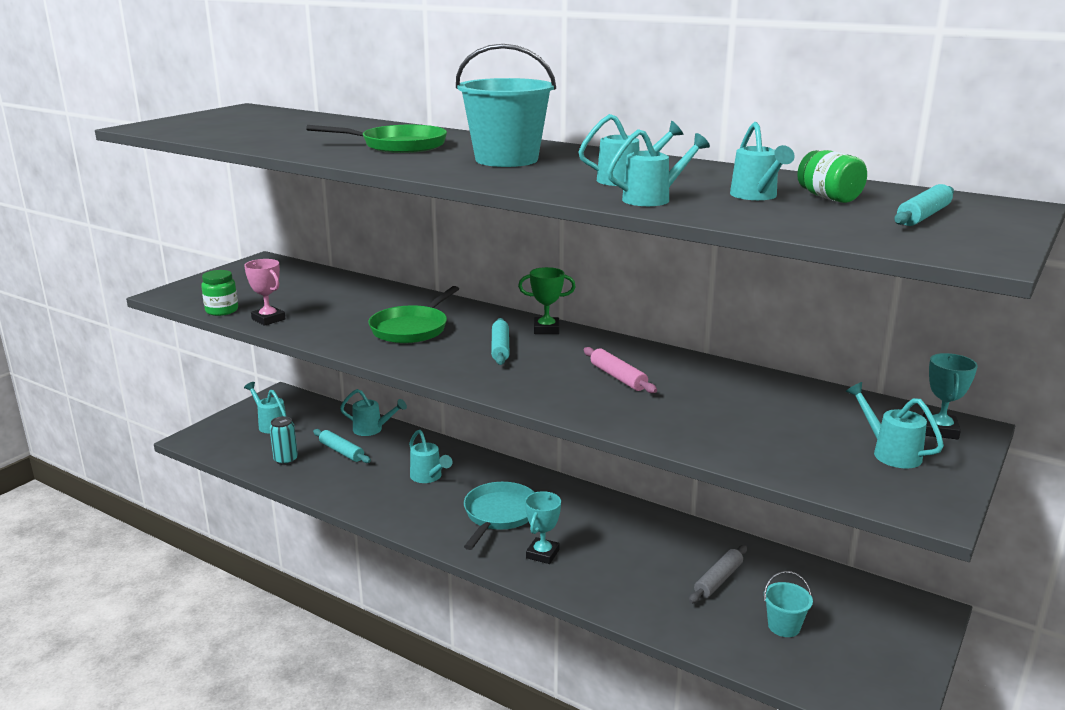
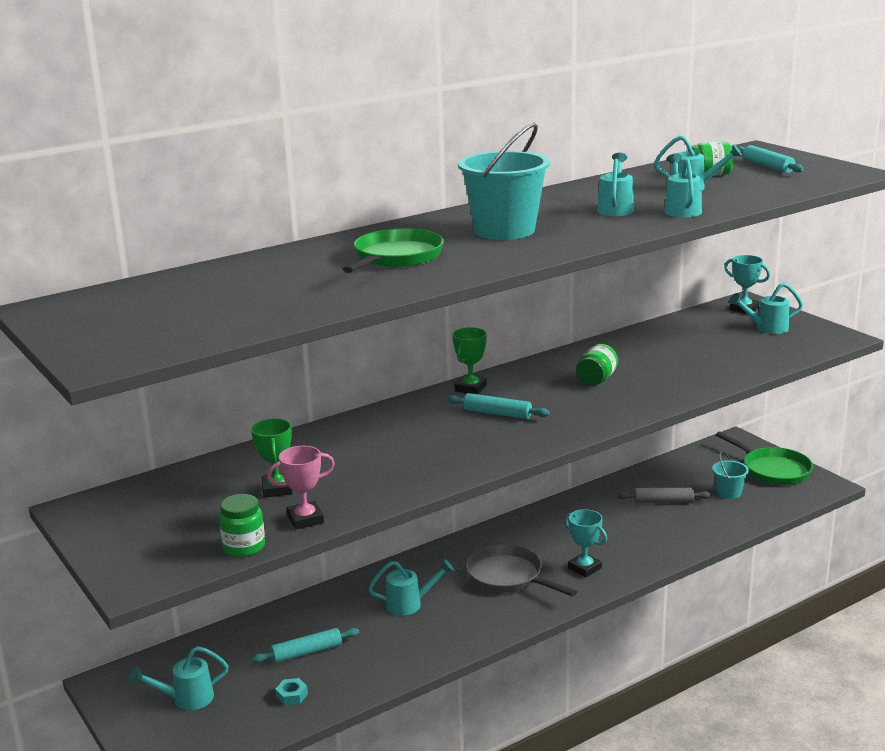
camera: 65 degrees left, 0 degrees up
(286, 460) = (292, 695): turquoise can -> turquoise nut
(313, 302) = (277, 489): none -> green trophy
(372, 429) = (273, 624): turquoise watering can -> none
(412, 329) = (411, 445): green pan -> green pan (773, 470)
(499, 515) = (508, 577): turquoise pan -> grey pan
(618, 377) = (596, 380): pink rolling pin -> green jar
(718, 580) = (663, 501): grey rolling pin -> grey rolling pin turned 60 degrees counterclockwise

